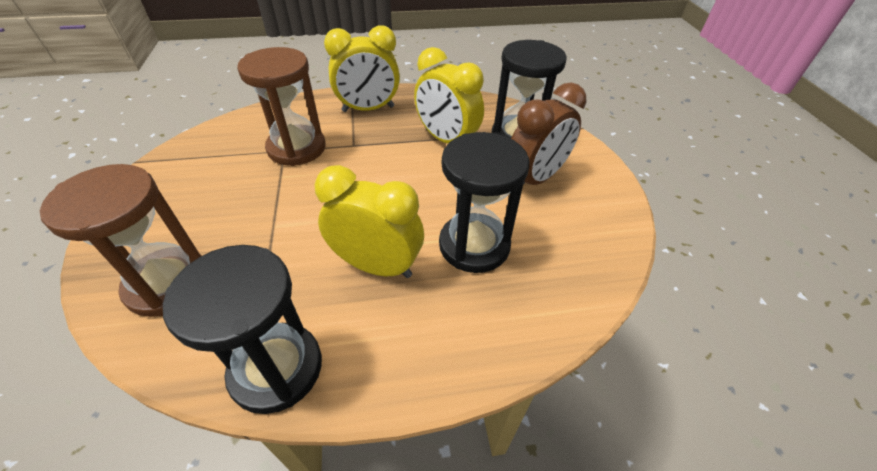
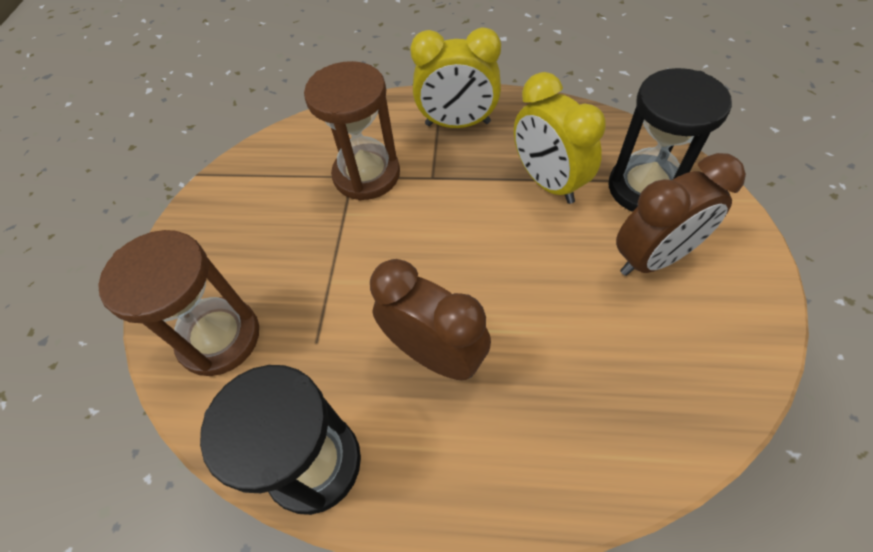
camera: 20 degrees right, 10 degrees up
(376, 266) = (435, 354): yellow clock -> brown clock
(474, 245) = (554, 346): black hourglass -> none

